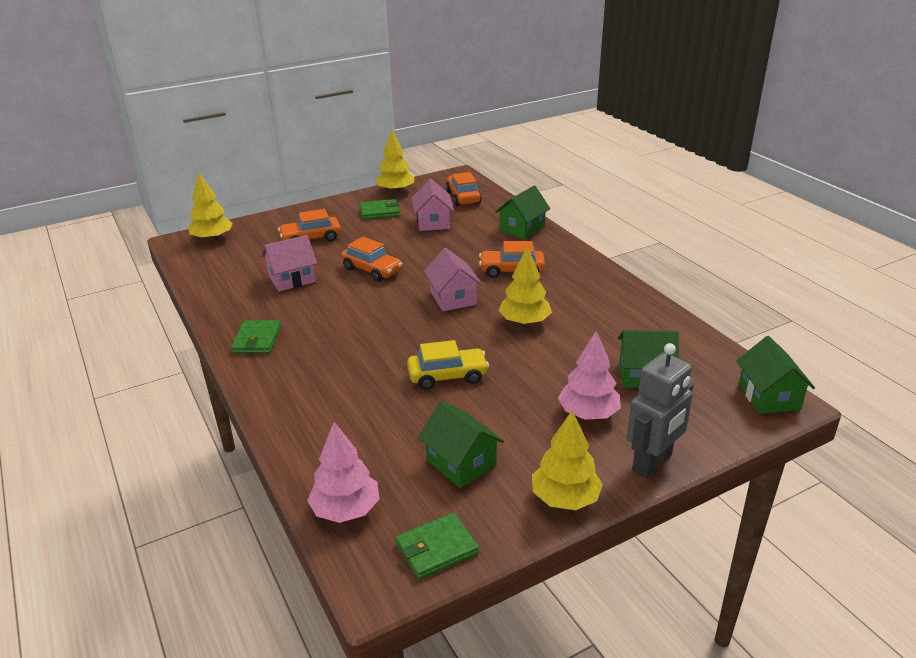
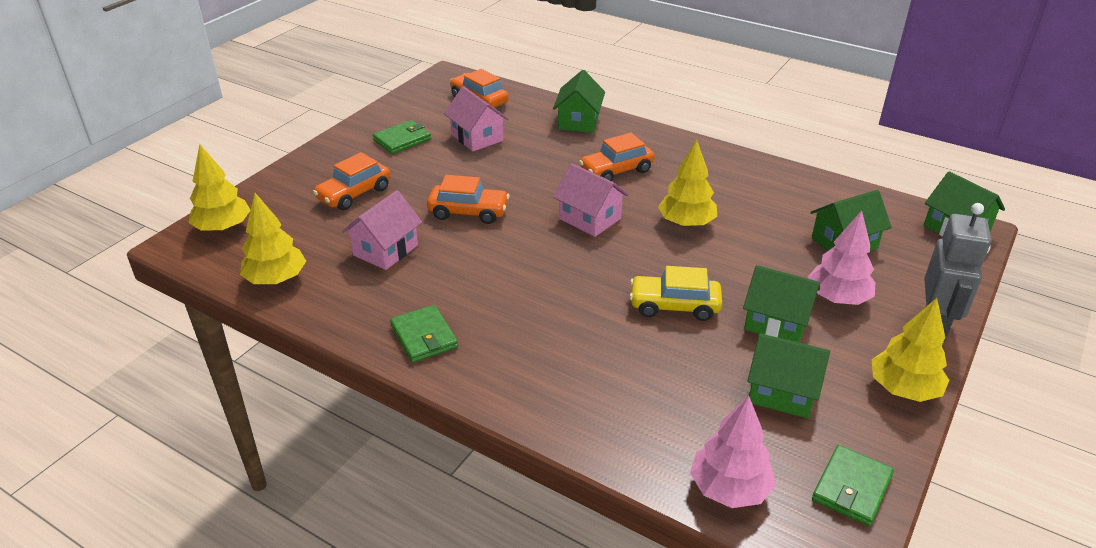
camera: 30 degrees left, 5 degrees up
(396, 191) = (394, 110): yellow tree -> yellow tree (276, 279)
(447, 376) = (674, 306): yellow car -> yellow car turned 135 degrees counterclockwise
(515, 414) = (776, 322): none -> green house

